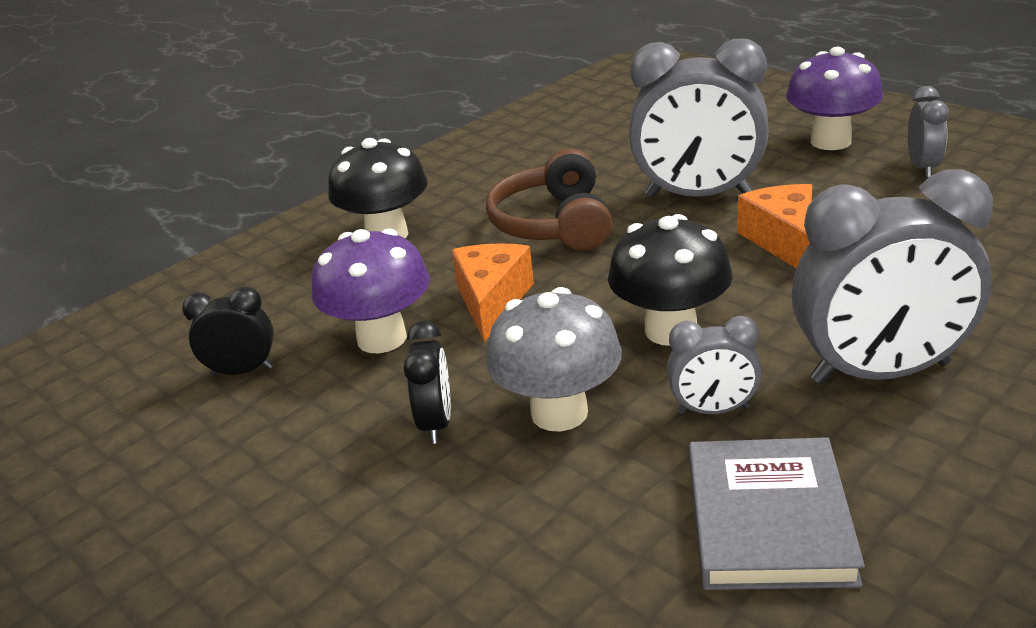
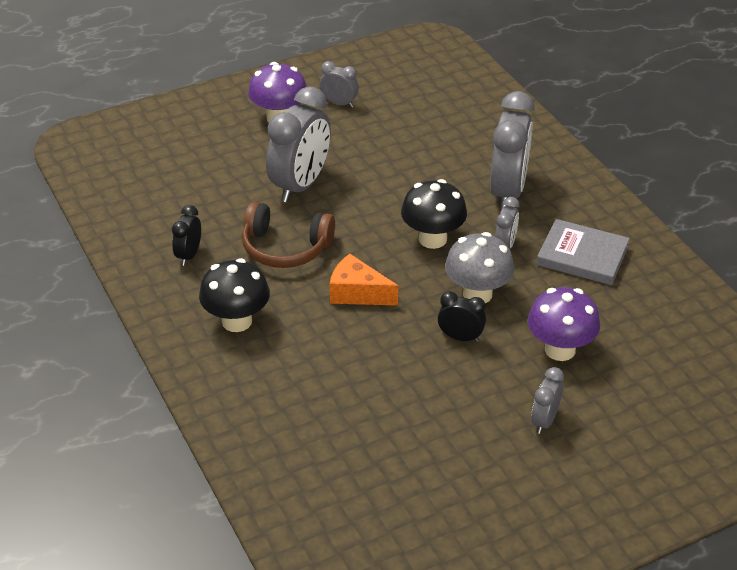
camera: 75 degrees left, 10 degrees up
(242, 371) = (360, 408): black clock -> black clock (189, 255)
(245, 583) = (544, 421): none -> grey clock
(382, 338) = (365, 344): purple mushroom -> purple mushroom (560, 349)
(783, 241) = (376, 175): orange cheese -> none

